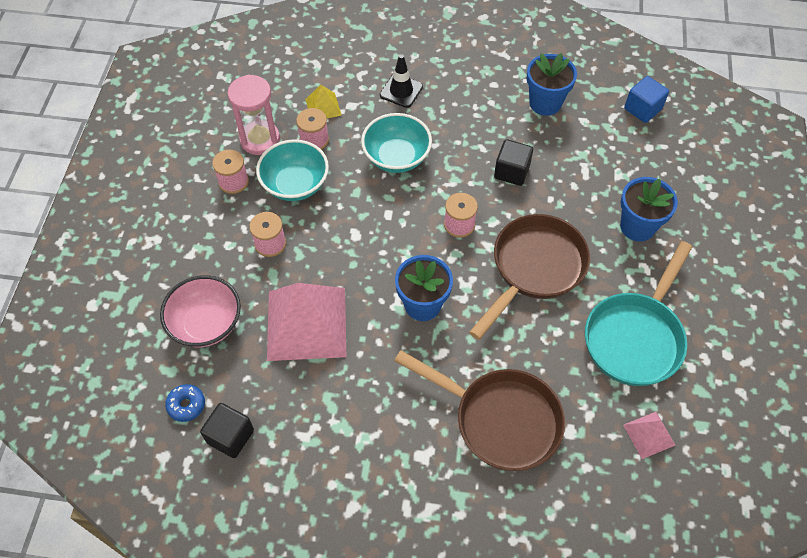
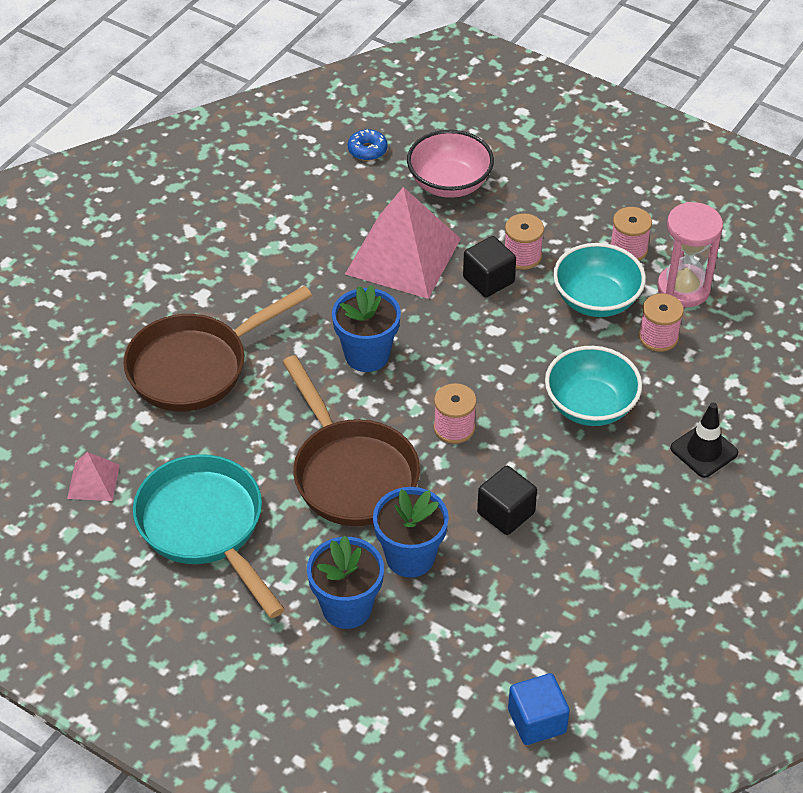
camera: 115 degrees right, 10 degrees down
(230, 436) = (315, 171): black cube -> black cube (488, 280)
(323, 107) = (711, 362): yellow pyramid -> none
(545, 103) = (605, 604): blue flower pot -> blue flower pot (410, 557)

